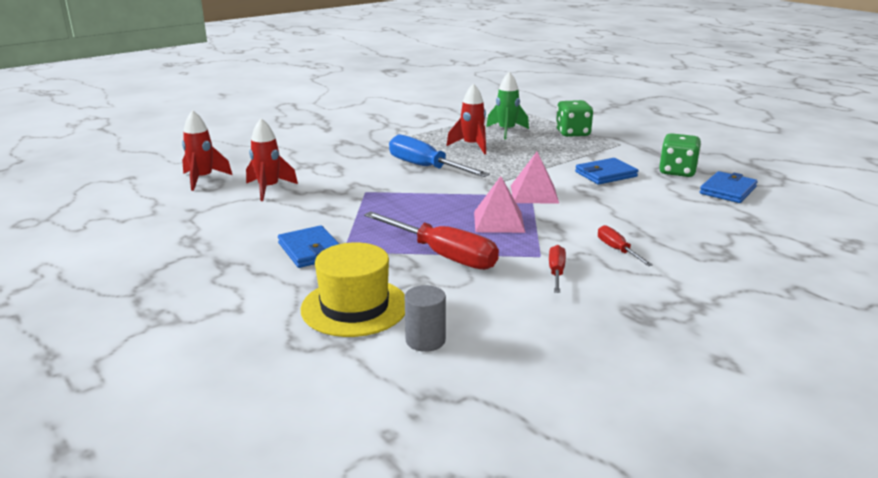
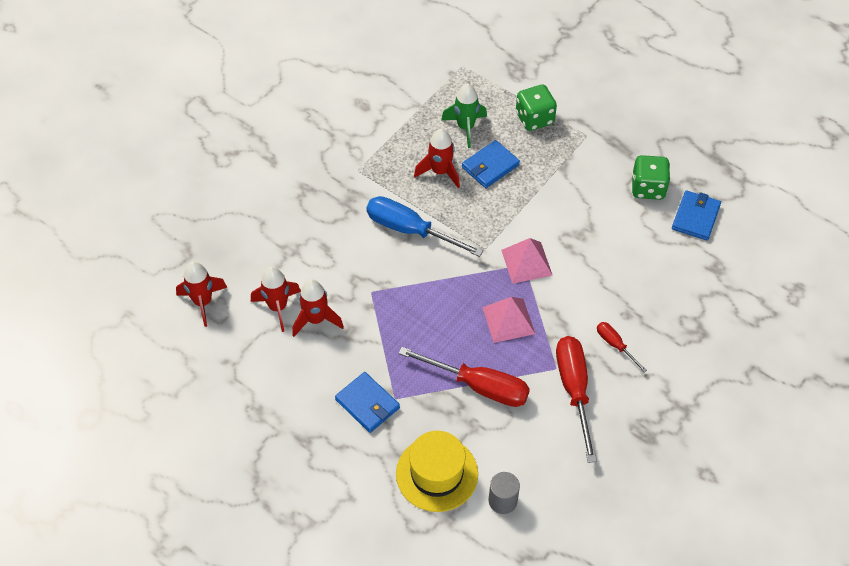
camera: 15 degrees left, 30 degrees up
(299, 199) = (316, 320): none -> red rocket
(556, 272) = (574, 390): red screwdriver -> red screwdriver, size x1.97
(605, 174) = (583, 208): blue wallet -> blue wallet (490, 166)

